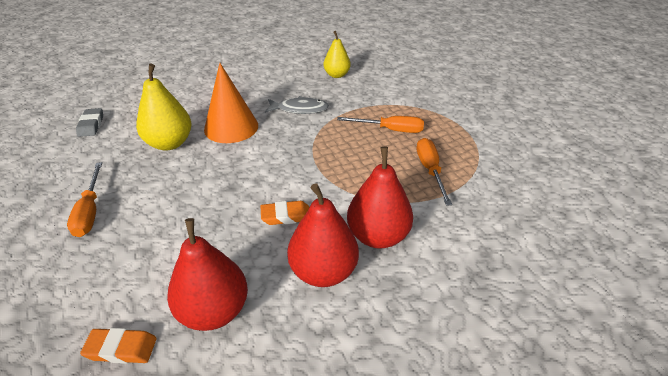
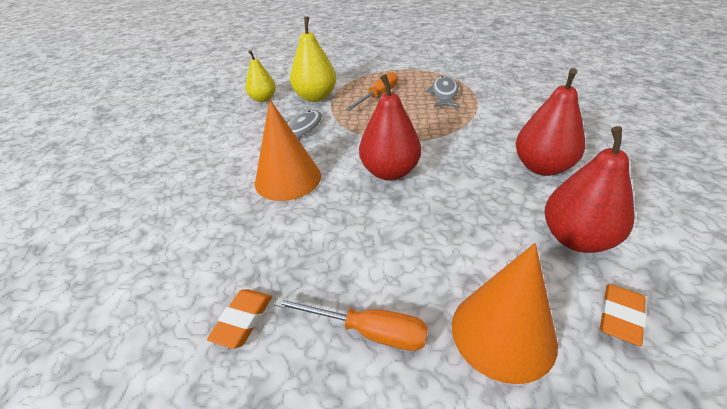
camera: 60 degrees left, 0 degrees up
(91, 125) = (140, 315): grey eraser -> none
(96, 277) = (503, 333): none -> orange cone
(169, 143) = (274, 233): yellow pear -> yellow pear (315, 97)
(286, 216) = (462, 172): orange eraser -> orange eraser (243, 320)
(378, 236) = (510, 133): red pear -> red pear (390, 172)
(430, 170) = (444, 94): orange screwdriver -> grey fish

